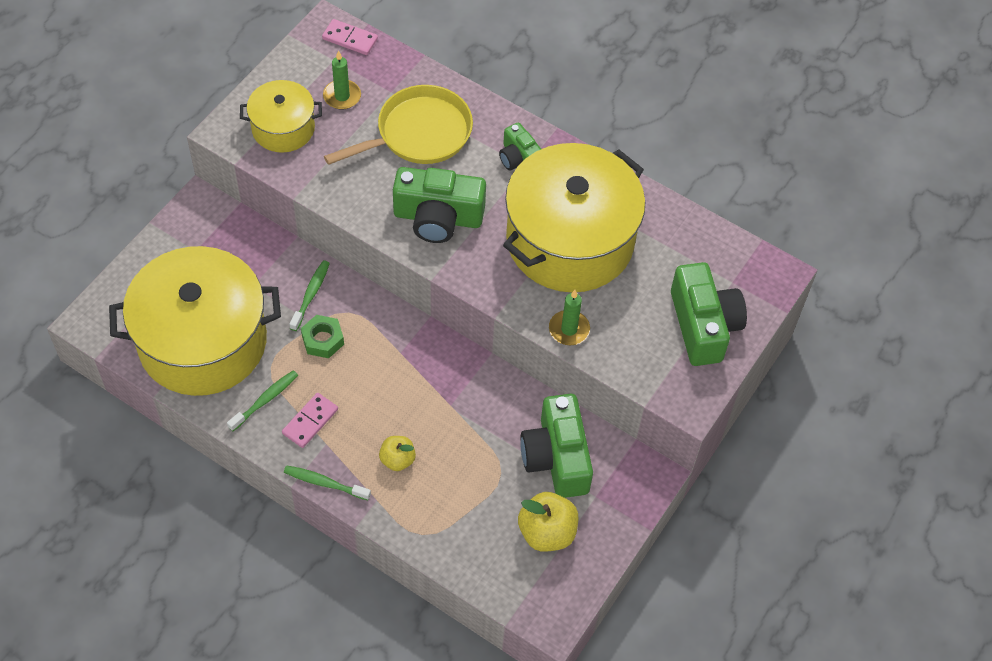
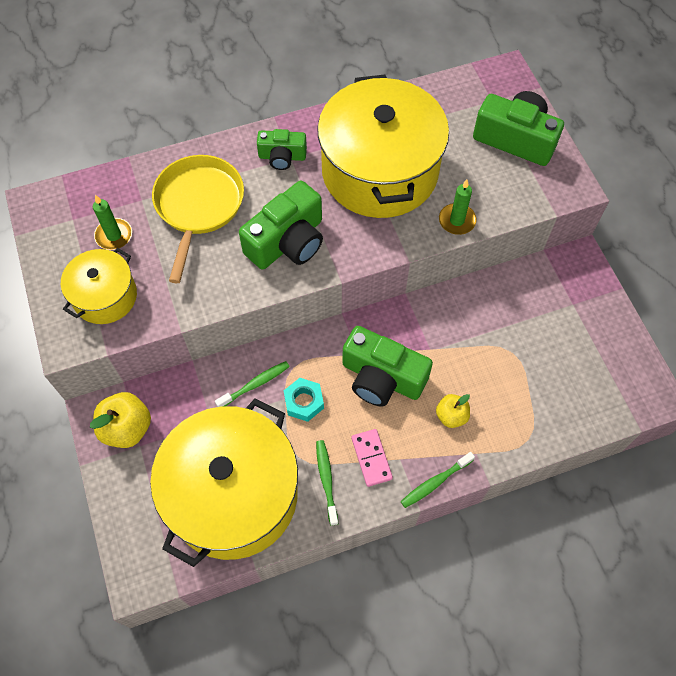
camera: 50 degrees left, 5 degrees up
(311, 294) = (255, 384): green toothbrush -> green toothbrush turned 90 degrees clockwise
(323, 340) = (304, 402): green nut -> turquoise nut
(350, 39) = (63, 195): pink domino -> none
(547, 532) = (582, 354): yellow apple -> yellow apple (127, 428)
(556, 457) = (524, 308): green camera -> green camera (382, 378)

